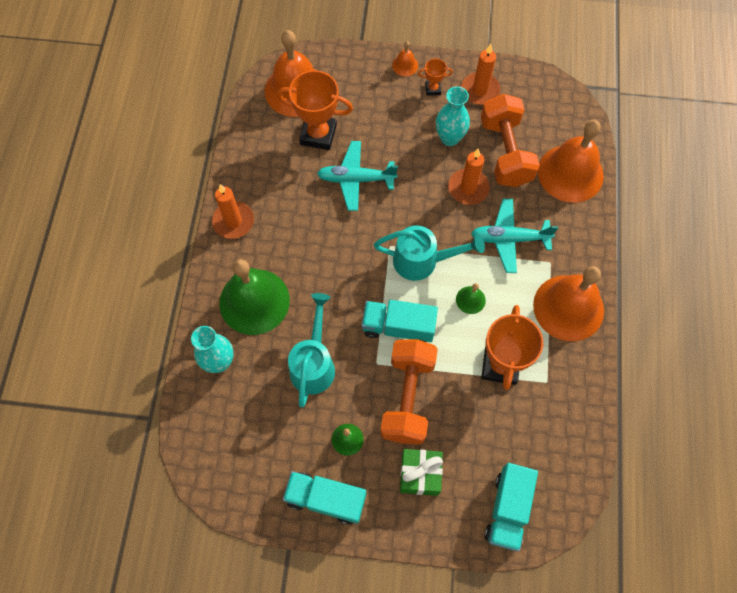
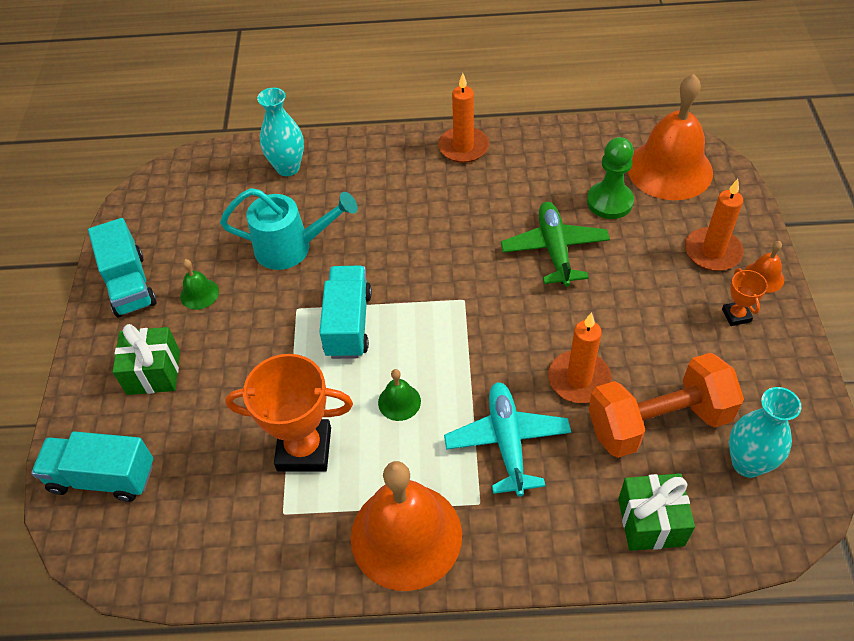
camera: 85 degrees right, 15 degrees down
(254, 301) = (364, 183): green bell -> none
(318, 135) = (609, 202): orange trophy -> green pawn
(326, 499) = (129, 284): turquoise truck -> turquoise truck turned 150 degrees clockwise
(356, 179) = (554, 250): turquoise plane -> green plane
(407, 397) = (253, 346): orange dumbbell -> none
(422, 261) = (448, 337): turquoise watering can -> none
(449, 138) = (657, 346): turquoise vase -> turquoise vase (747, 463)
(480, 90) = (760, 376): orange candle -> orange candle (712, 252)
(570, 173) = (651, 522): orange bell -> green gift

